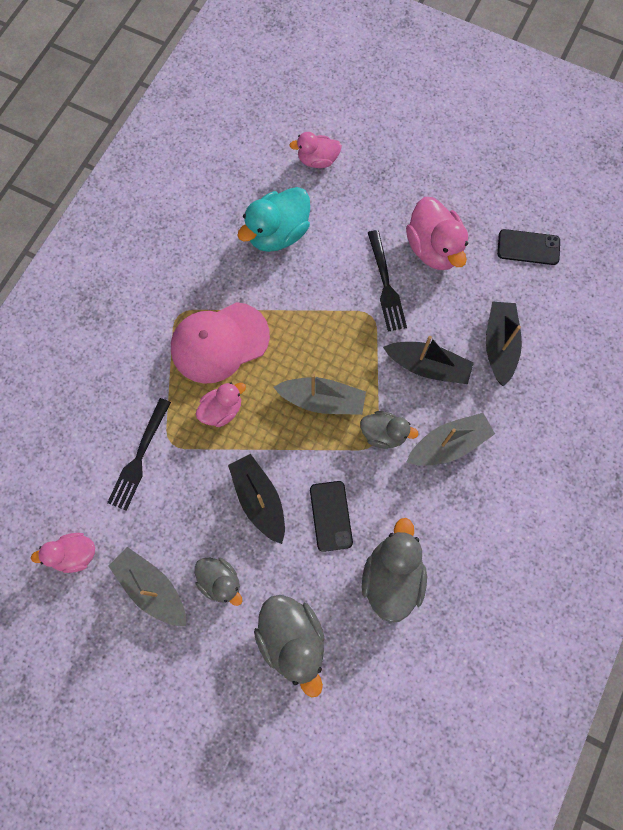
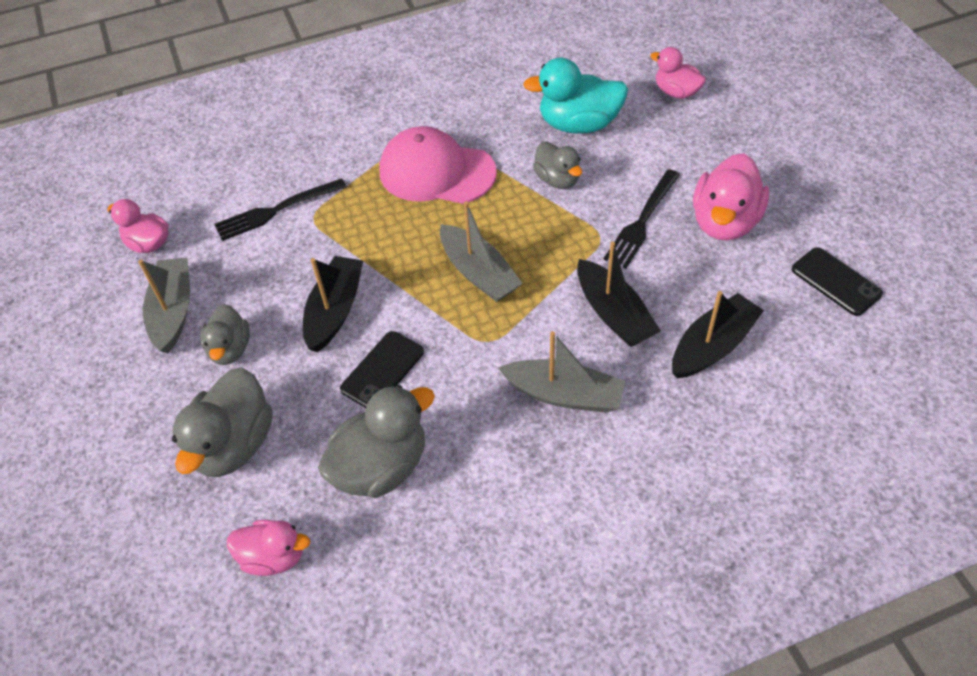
camera: 45 degrees right, 20 degrees down
(222, 410) = (381, 221): pink duck -> pink duck (273, 557)
(384, 434) = (507, 339): grey duck -> grey duck (557, 179)

